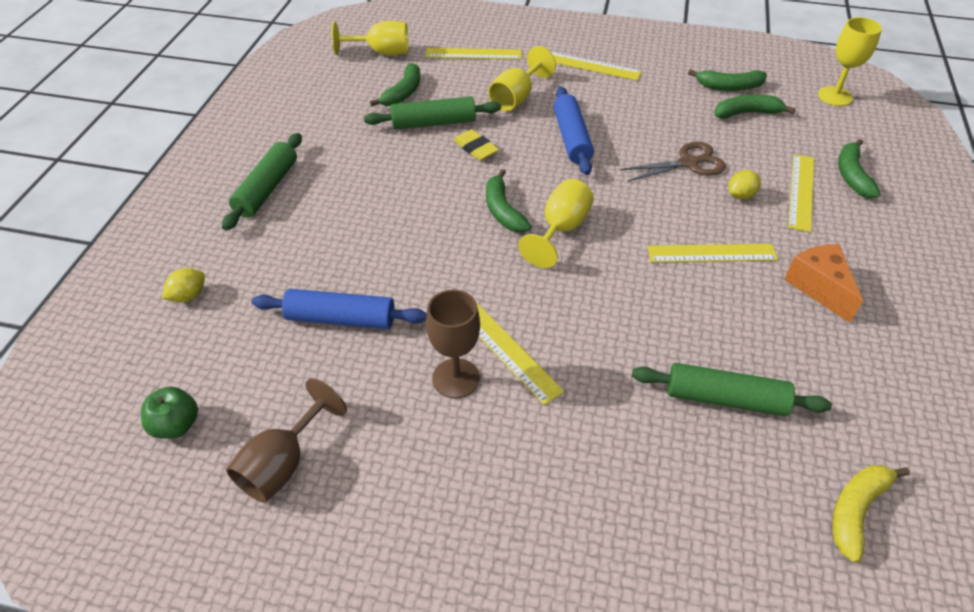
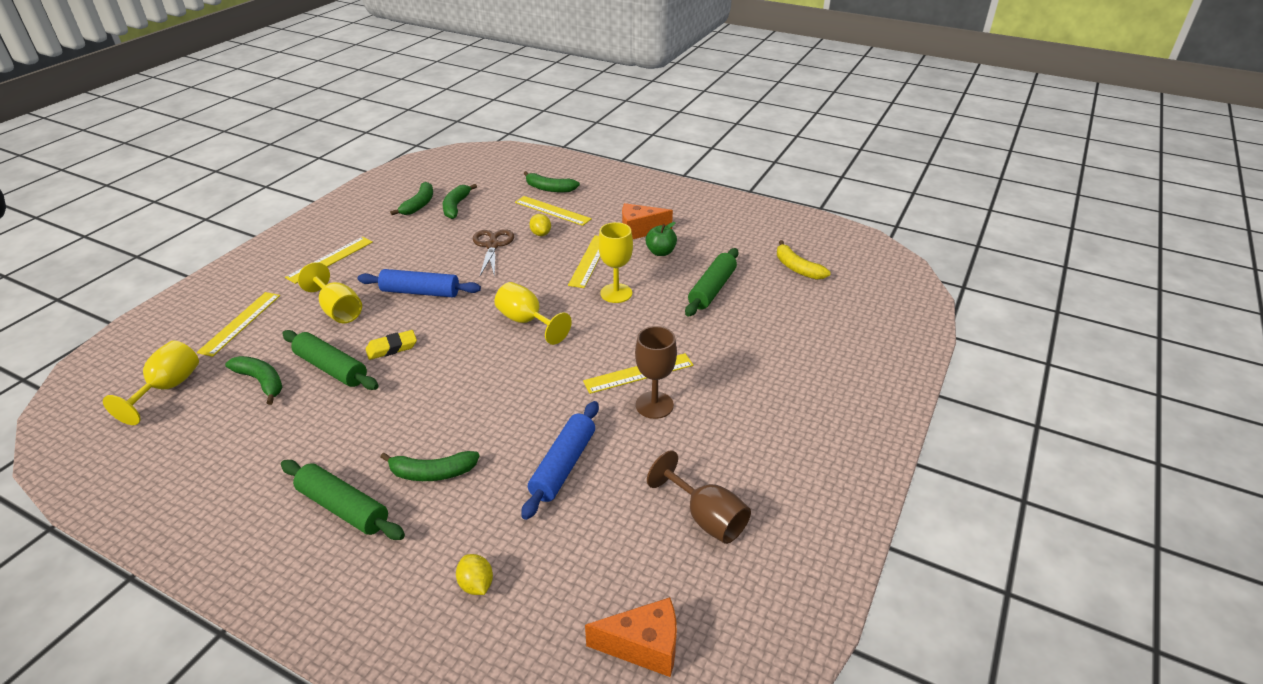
camera: 75 degrees left, 10 degrees down
(117, 437) = (644, 646): none -> orange cheese
(176, 425) = (644, 595): green apple -> green apple (661, 252)
(433, 123) = (331, 368): green rolling pin -> green rolling pin turned 60 degrees counterclockwise
(503, 210) = (485, 347): green banana -> green banana (432, 473)
(835, 96) = (466, 169): yellow goblet -> yellow goblet (616, 293)

